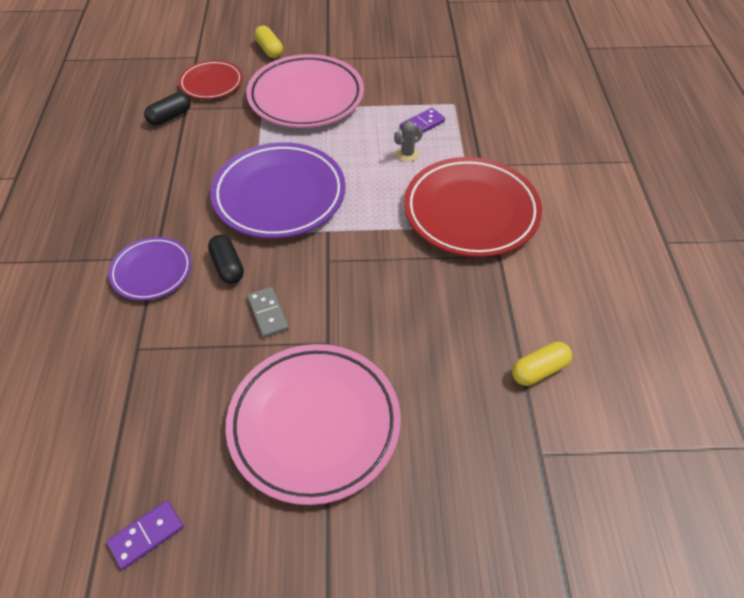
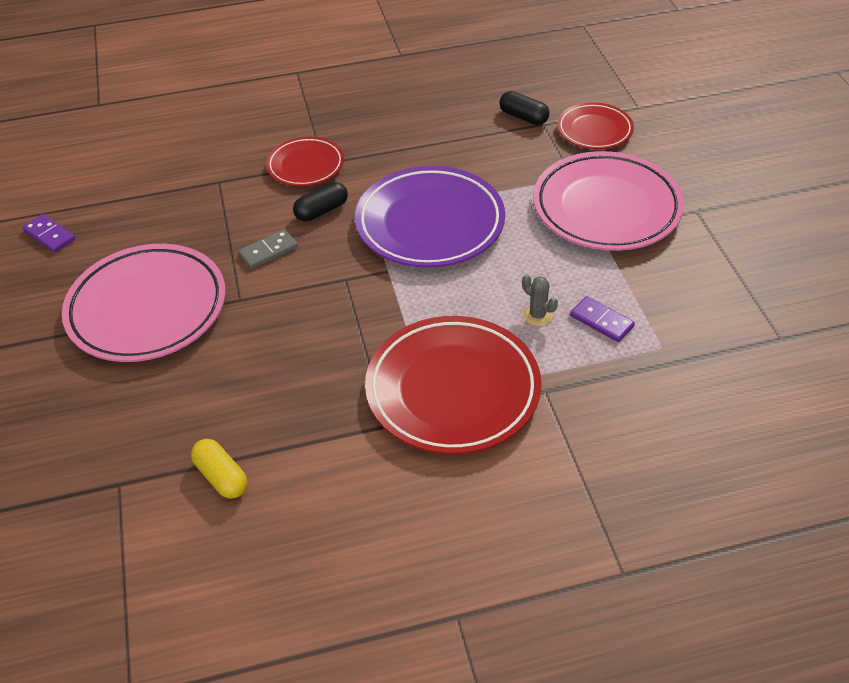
camera: 80 degrees right, 5 degrees down
(152, 271) = (305, 166): purple plate -> red plate
(269, 50) = (684, 158): yellow capsule -> none

